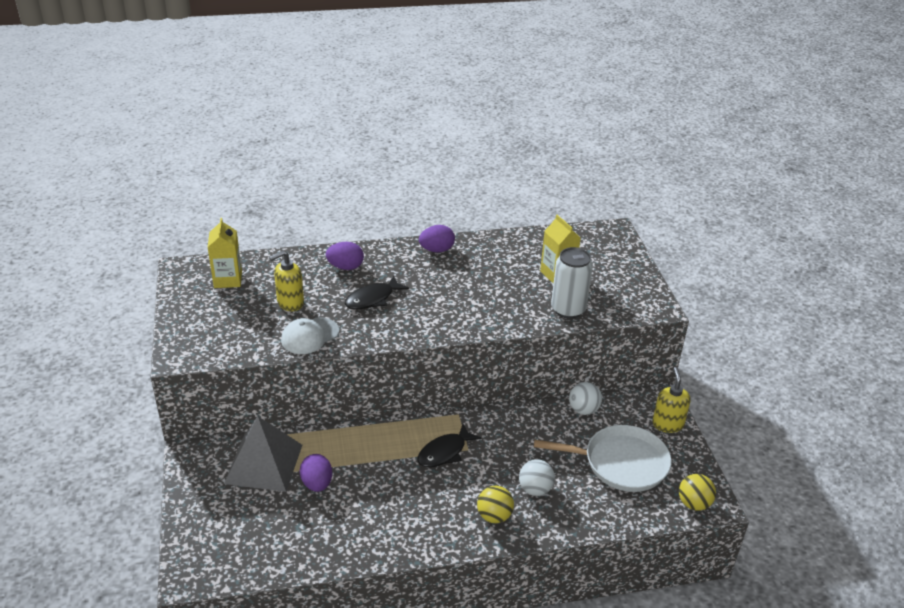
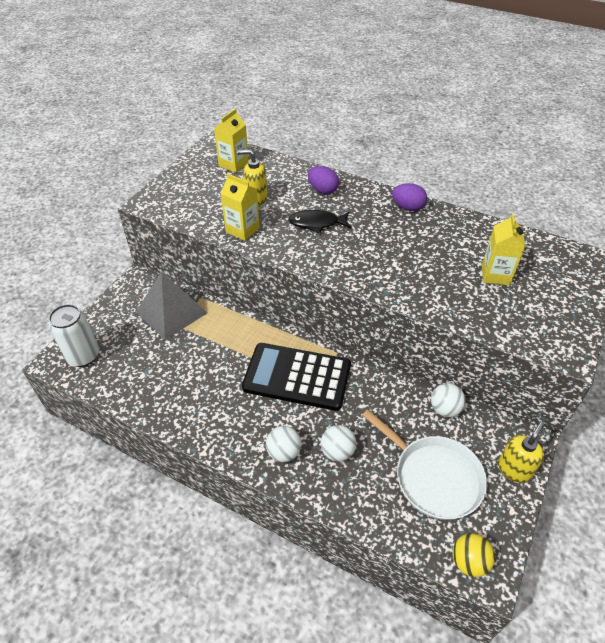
camera: 40 degrees right, 10 degrees up
(309, 336) = (242, 230): white cap -> yellow carton
(317, 483) = (189, 346): purple egg -> none
(444, 452) = (297, 377): black fish -> black calculator
(494, 516) = (284, 452): yellow ball -> white ball
(568, 309) = (473, 311): white can -> white can (83, 356)

